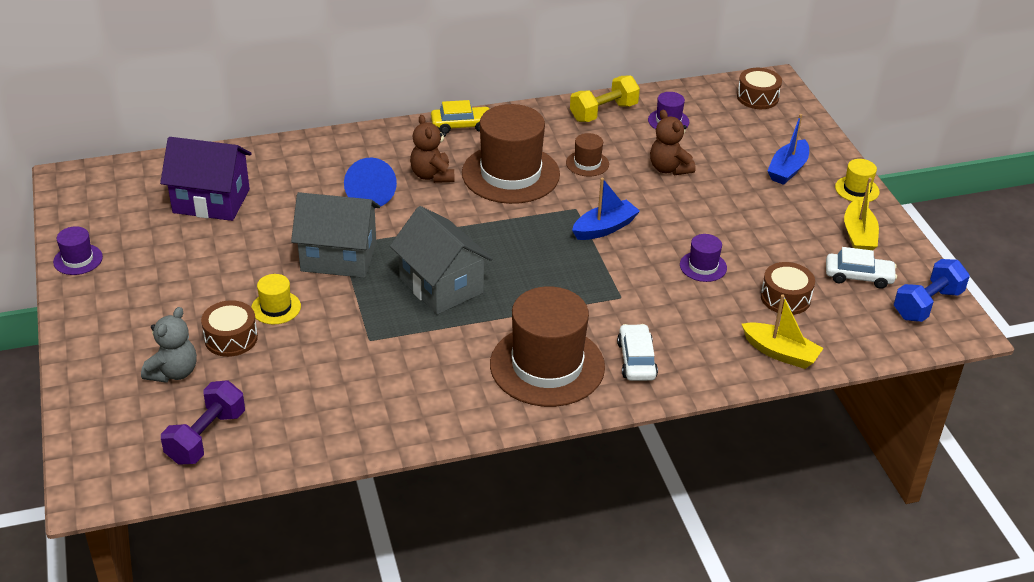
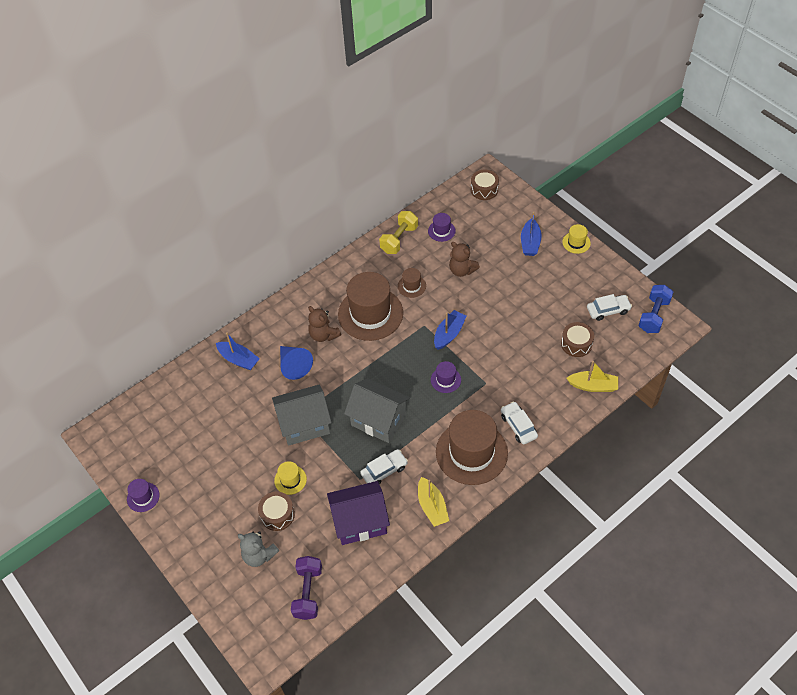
camera: 20 degrees left, 15 degrees up
(173, 372) = (259, 555): grey teddy bear -> grey teddy bear turned 120 degrees clockwise
(211, 201) = (198, 414): purple house -> purple house (360, 522)
(304, 165) = (238, 359): none -> blue boat
(409, 342) = (384, 470): none -> white car
(461, 125) = (318, 286): yellow car -> none
(703, 266) = (520, 339): purple hat -> purple hat (445, 380)
(858, 236) = (593, 279): yellow boat -> yellow boat (432, 506)

